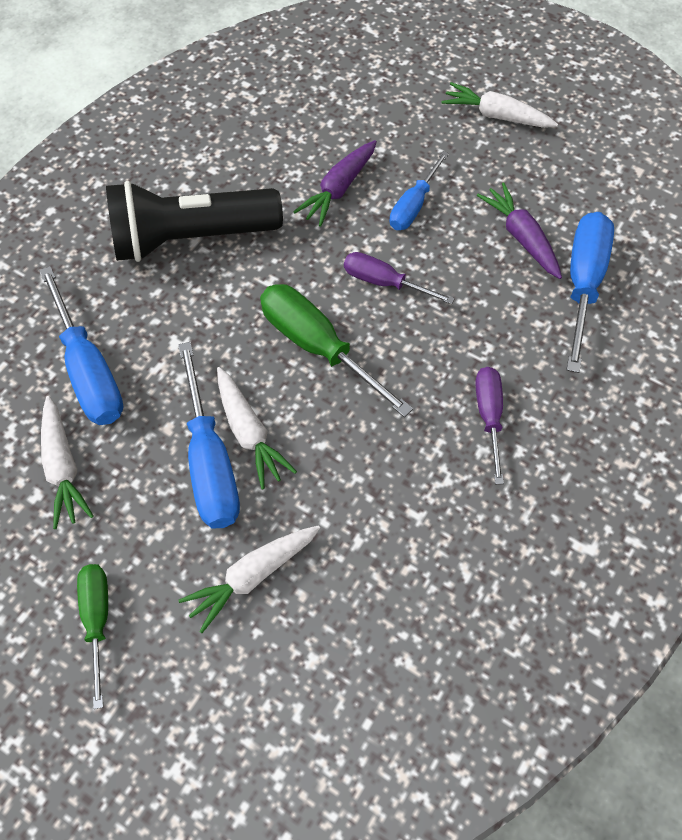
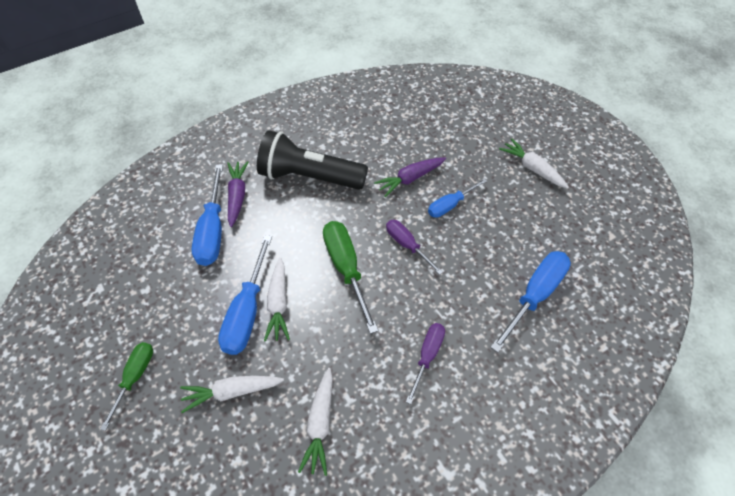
camera: 25 degrees right, 5 degrees down
(63, 467) = (168, 280): white carrot -> white carrot (320, 424)
(521, 237) = (509, 249): purple carrot -> purple carrot (237, 196)

